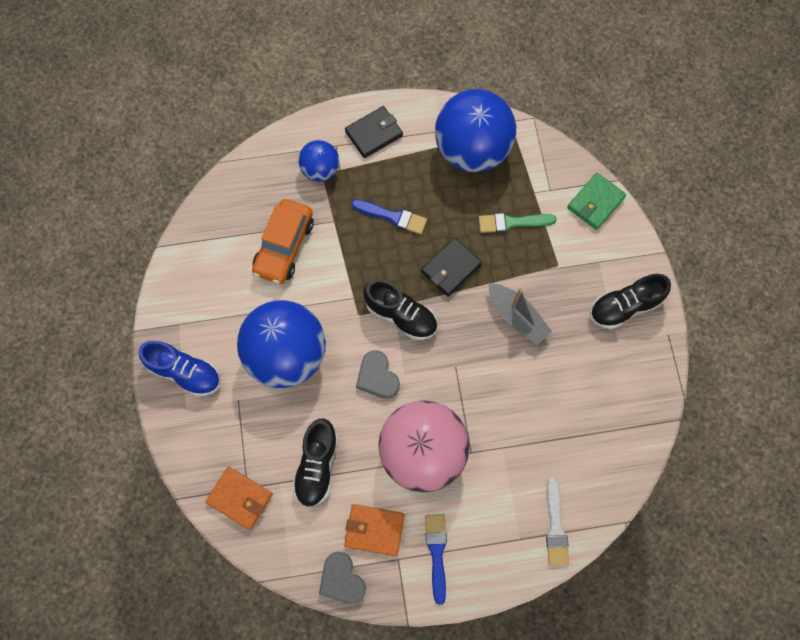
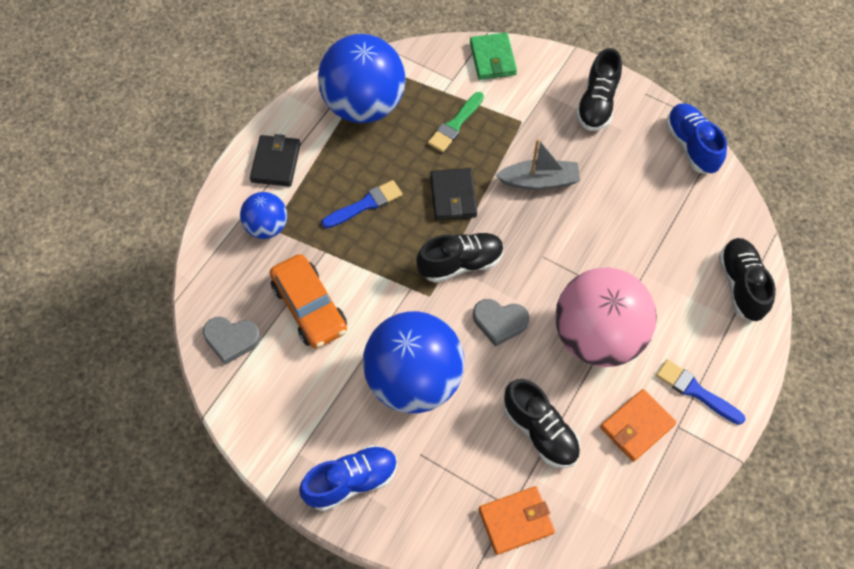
camera: 50 degrees left, 10 degrees down
(341, 579) = (661, 487): grey heart -> grey heart (231, 339)
(555, 526) = (741, 285): white brush -> black shoe
(650, 403) = (691, 146): none -> blue shoe

